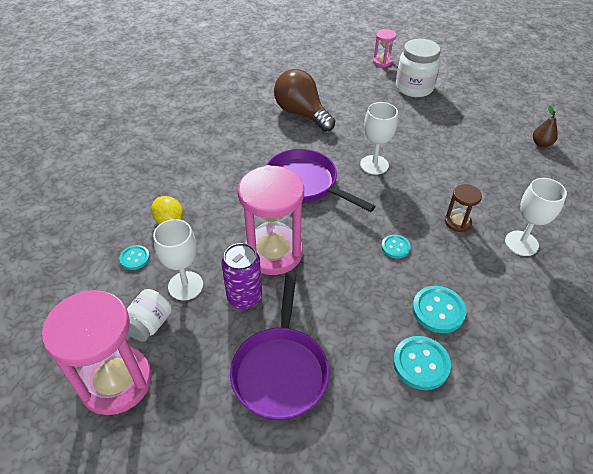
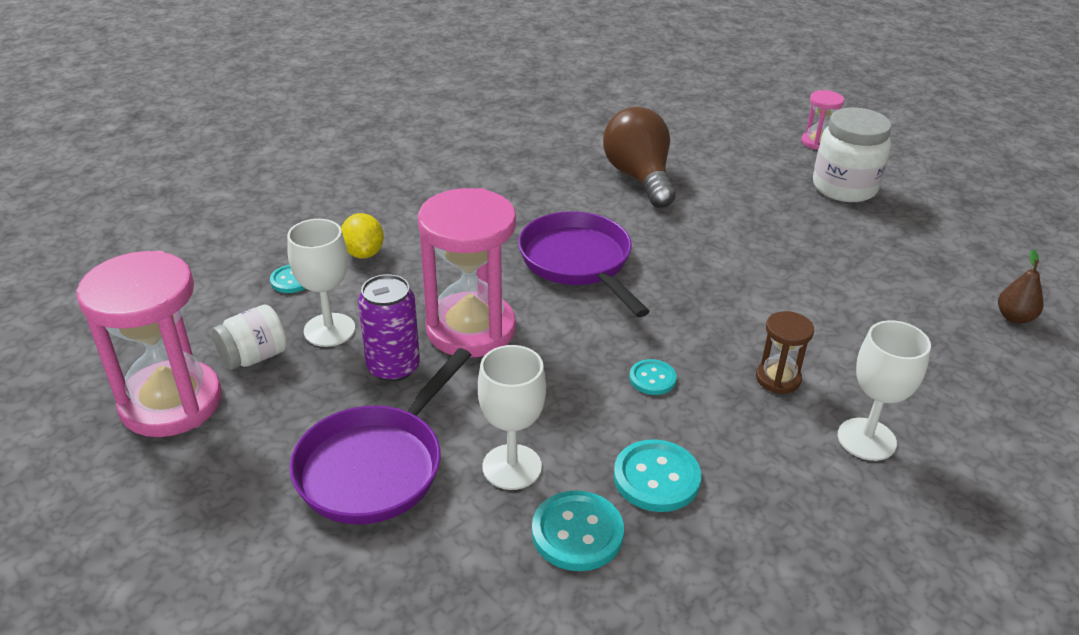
camera: 25 degrees right, 10 degrees down
(374, 165) = (700, 268): white goblet -> white goblet (512, 467)

